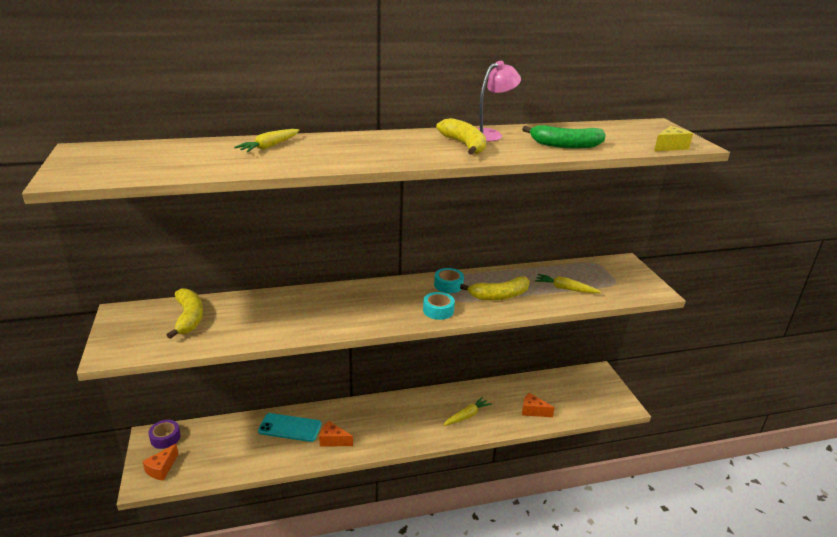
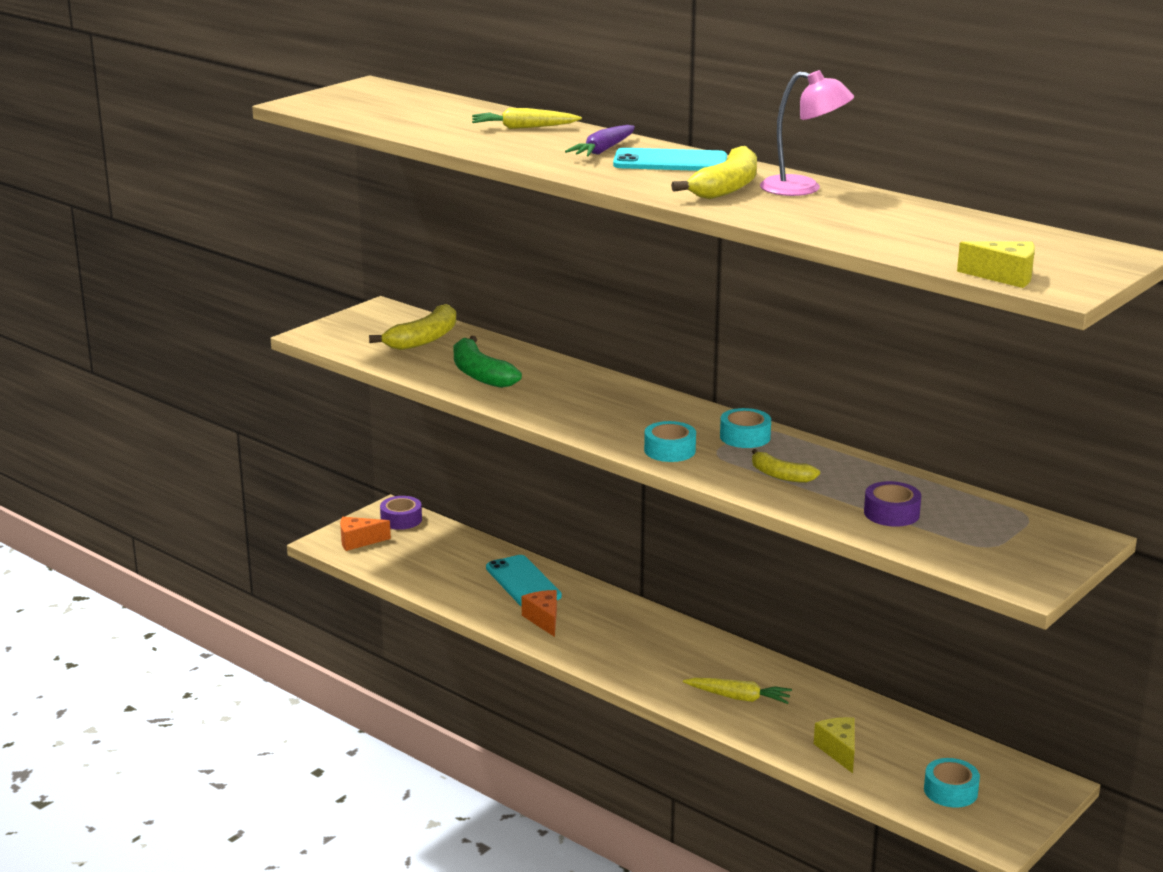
camera: 55 degrees right, 5 degrees down
(351, 145) = (603, 150): none -> purple carrot
(400, 141) = (670, 162): none -> turquoise phone
(499, 296) = (780, 475): yellow banana -> yellow banana, size x0.63
(533, 411) = (839, 751): orange cheese -> yellow cheese
(565, 145) = (855, 227): green banana -> green banana (480, 374)
(565, 288) = (891, 513): yellow carrot -> purple tape
(585, 398) = (950, 791): none -> turquoise tape

